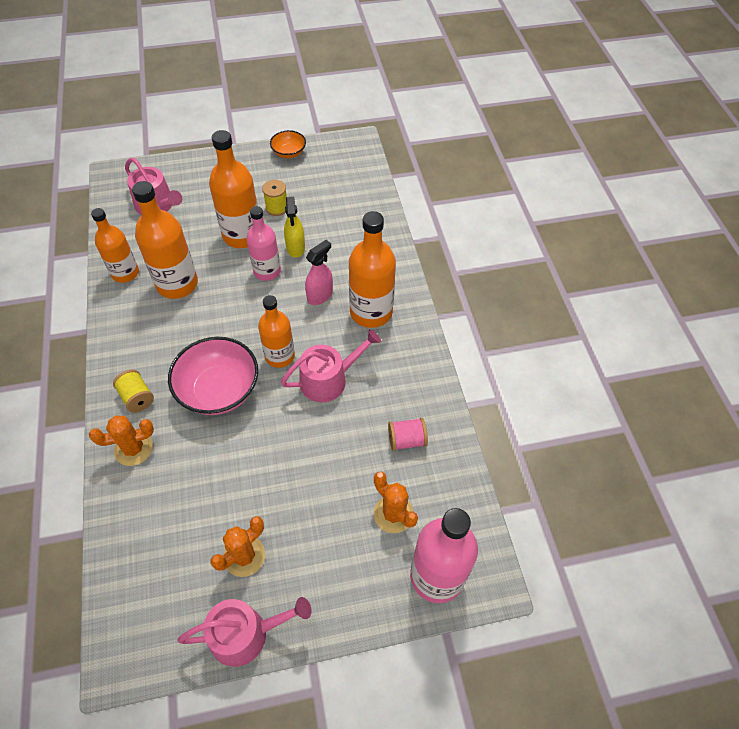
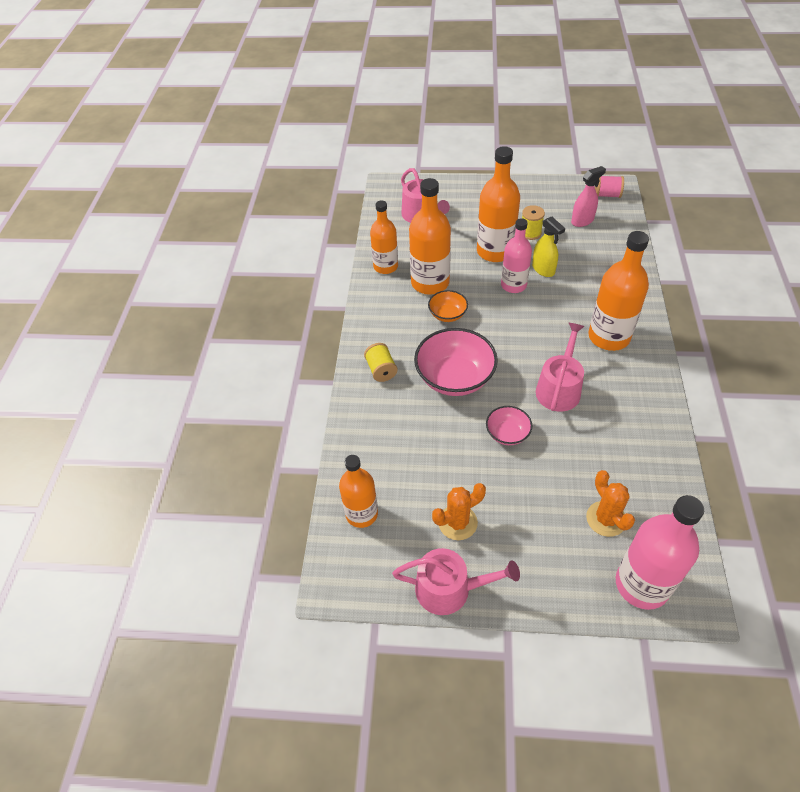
camera: 20 degrees right, 5 degrees down
(133, 448) = (372, 411): orange cactus -> none
(280, 356) = (515, 359): orange bottle -> orange bottle (361, 514)
(283, 442) = (507, 434): none -> pink bowl
(289, 153) = (548, 188): orange bowl -> orange bowl (447, 314)
(295, 248) = (543, 269): yellow spray bottle -> yellow spray bottle turned 45 degrees counterclockwise
(320, 295) = (561, 314): pink spray bottle -> pink spray bottle (582, 221)
(329, 379) = (559, 388): pink watering can -> pink watering can turned 60 degrees counterclockwise
(406, 440) = (628, 456): pink spool -> pink spool (607, 195)

